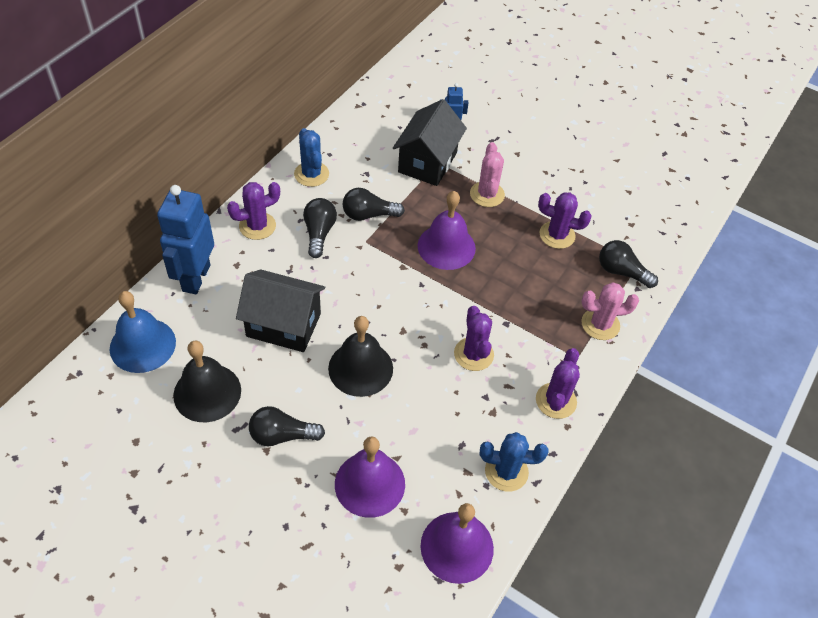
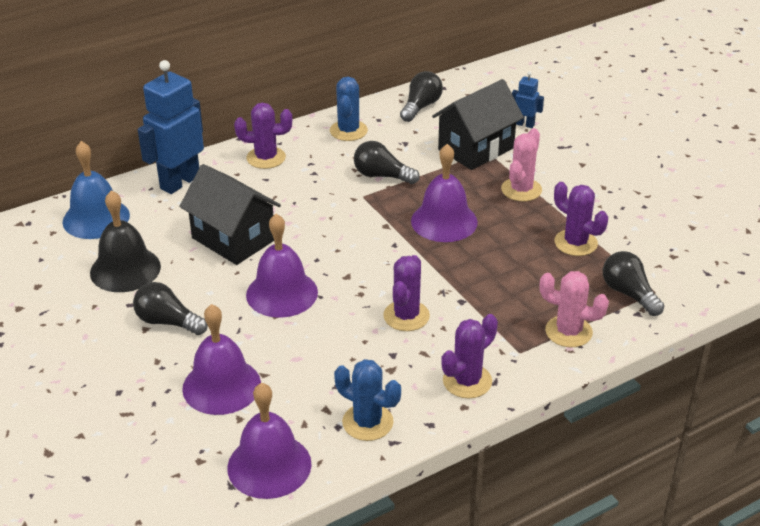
camera: 30 degrees right, 15 degrees down
(319, 233) = (321, 178): black light bulb -> black light bulb (421, 107)
(360, 368) = (282, 293): black bell -> purple bell

